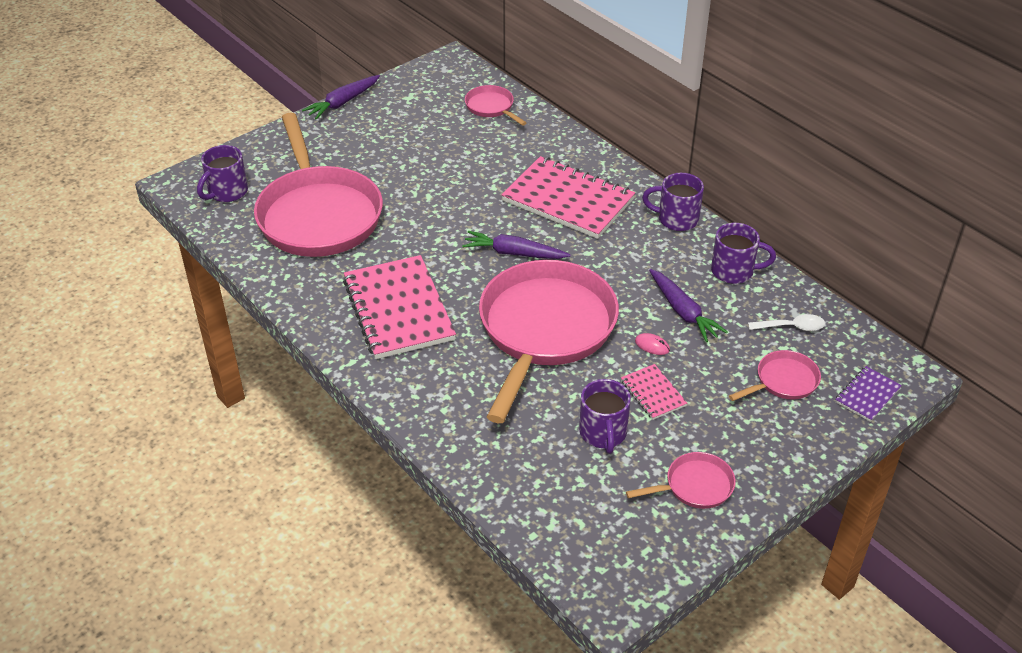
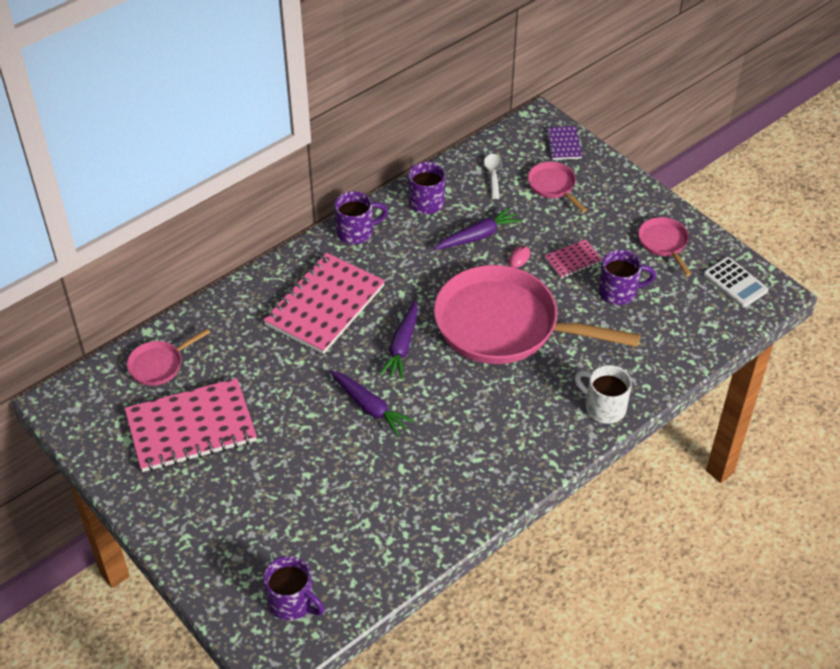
camera: 90 degrees left, 5 degrees up
(318, 215) = (337, 509): pink pan -> none
(343, 102) = (127, 503): purple carrot -> purple carrot (369, 407)
(398, 310) = (482, 431): pink notebook -> pink notebook (191, 428)
(423, 407) = (604, 407): none -> white mug
(628, 558) = (735, 283): none -> white calculator
(676, 219) = (356, 232): purple mug -> purple mug turned 120 degrees counterclockwise
(867, 395) = (563, 144): purple notebook -> purple notebook turned 45 degrees clockwise

